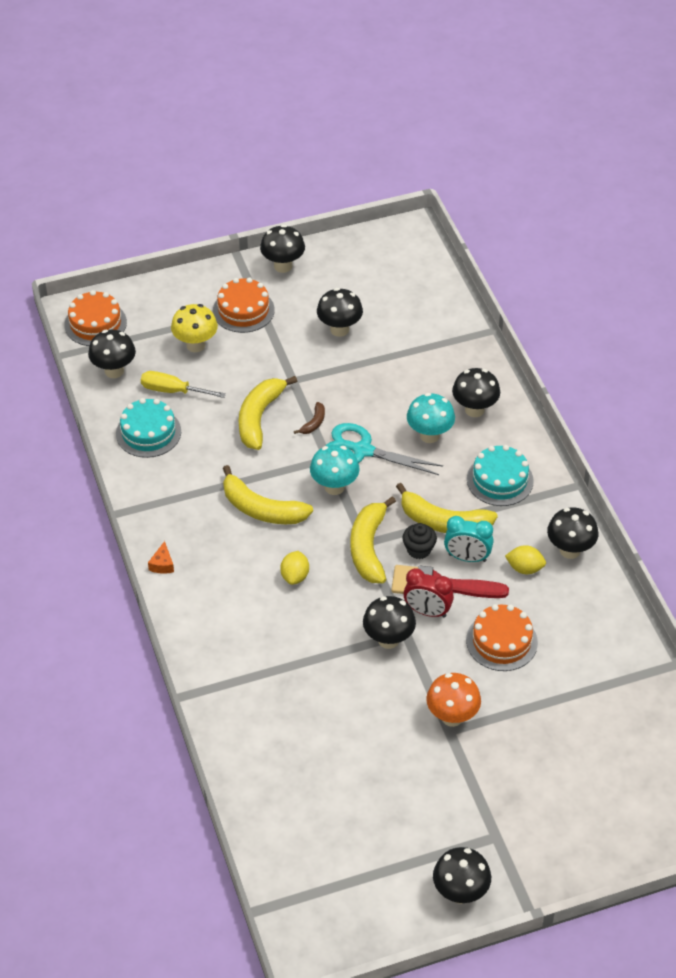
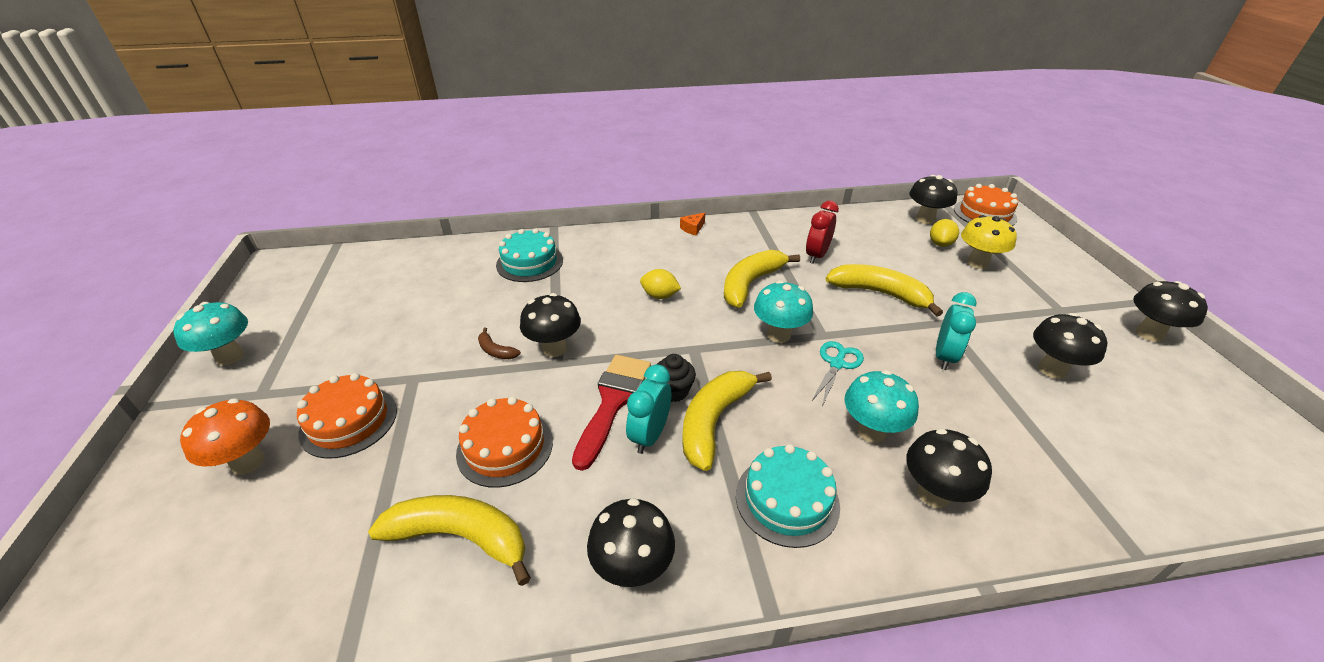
camera: 100 degrees right, 10 degrees down
(148, 432) = (849, 231): turquoise cake -> turquoise cake (529, 263)
(162, 564) = (693, 228): orange cheese -> orange cheese turned 60 degrees counterclockwise
(173, 391) = (907, 247): yellow screwdriver -> none
(243, 310) = (1048, 297): orange cake -> orange cake (349, 421)
(314, 423) = (878, 330): brown banana -> brown banana (496, 351)
(339, 386) = (944, 357): none -> turquoise clock
(363, 450) = (837, 364): turquoise scissors -> turquoise scissors, size x0.63
(368, 547) = (685, 350): yellow banana -> yellow banana (461, 537)
(427, 611) = (579, 384): red clock -> red clock (816, 256)
(452, 717) = (428, 383): orange mushroom -> orange mushroom (248, 462)
(460, 892) = (230, 357): black mushroom -> turquoise mushroom
(524, 568) = (614, 498): yellow lemon -> yellow lemon (940, 244)

